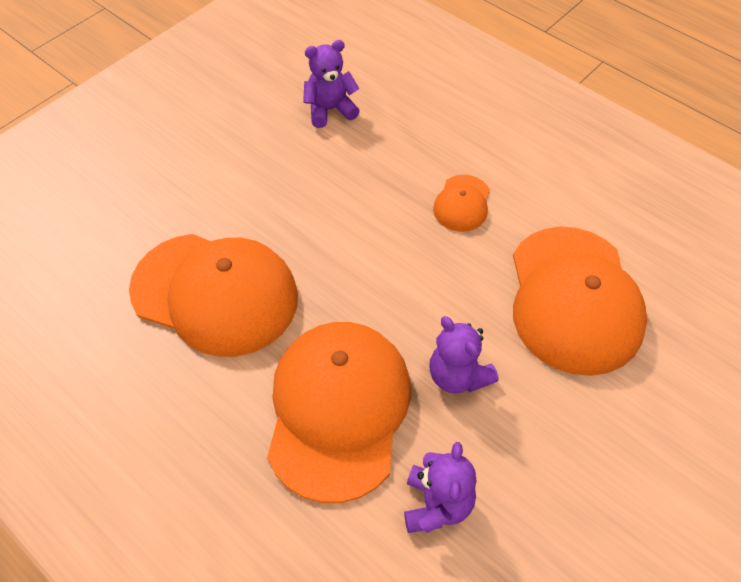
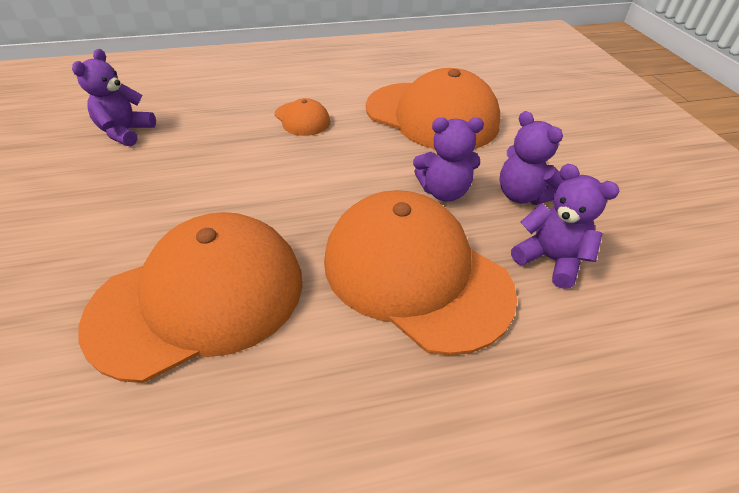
camera: 55 degrees left, 10 degrees down
(511, 443) = (522, 195): none -> purple teddy bear

